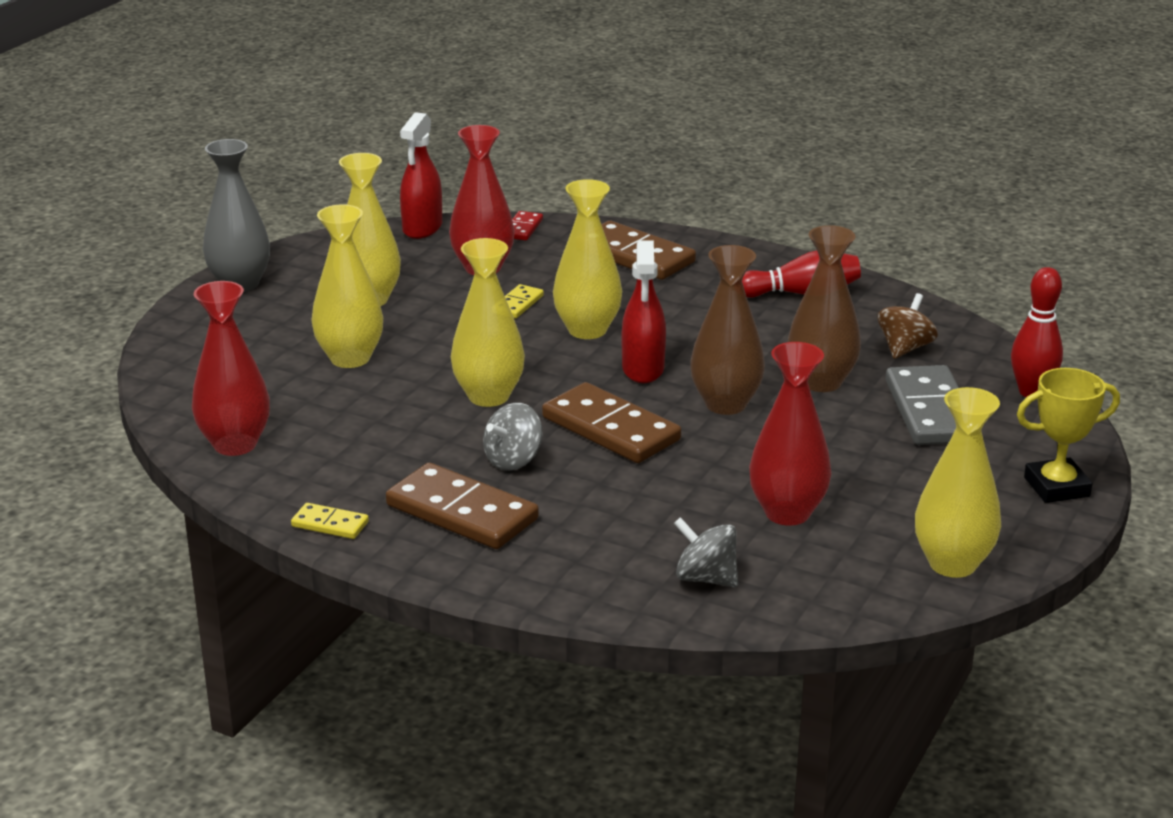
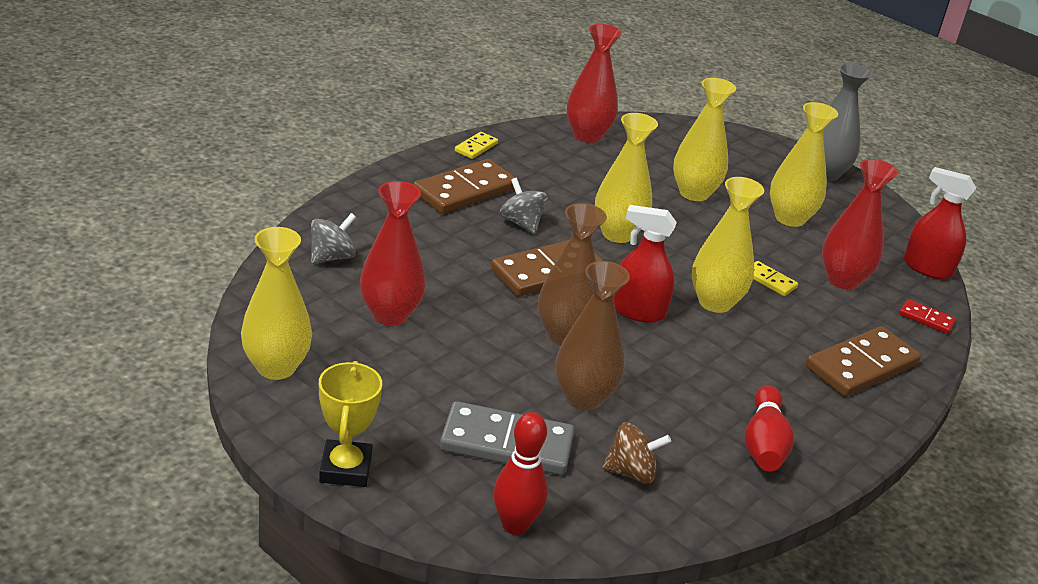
camera: 100 degrees right, 5 degrees up
(904, 348) = (631, 472): brown spinning top -> brown spinning top turned 45 degrees counterclockwise

